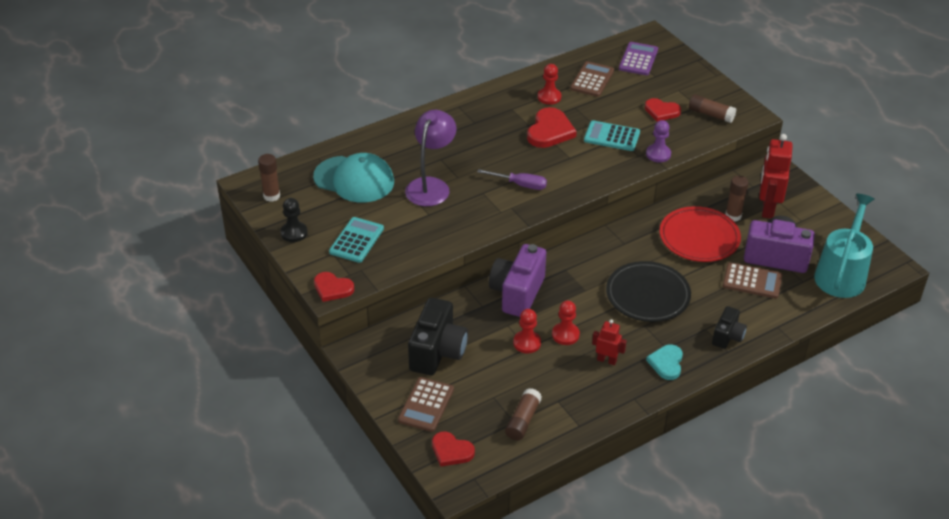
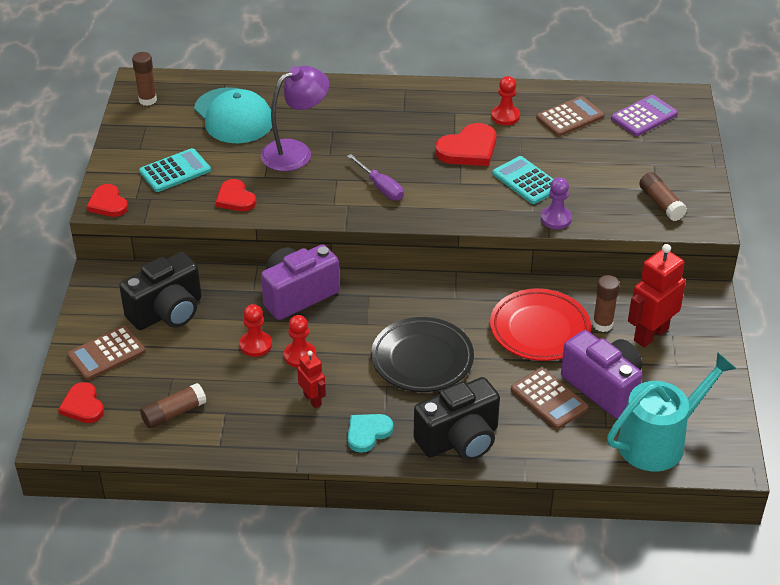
camera: 35 degrees right, 0 degrees up
(294, 233) = (130, 140): black pawn -> none
(661, 111) = (609, 178): red heart -> red heart (235, 198)
(727, 336) = (459, 440): black camera -> black camera, size x1.77

